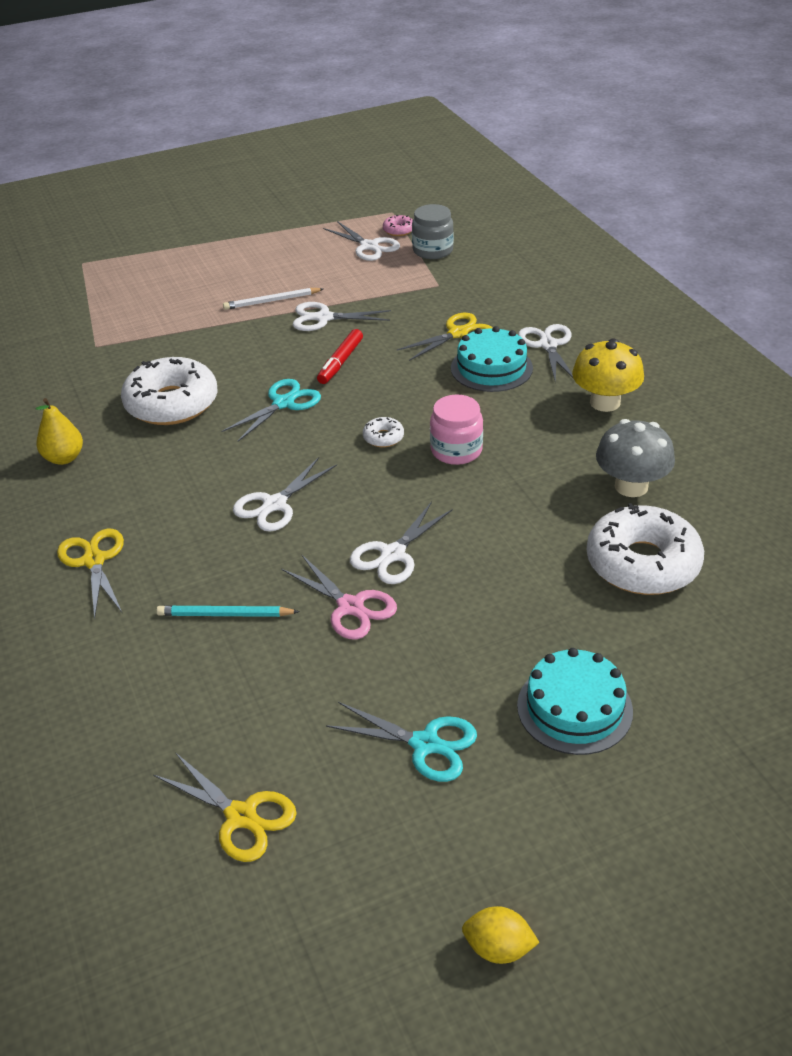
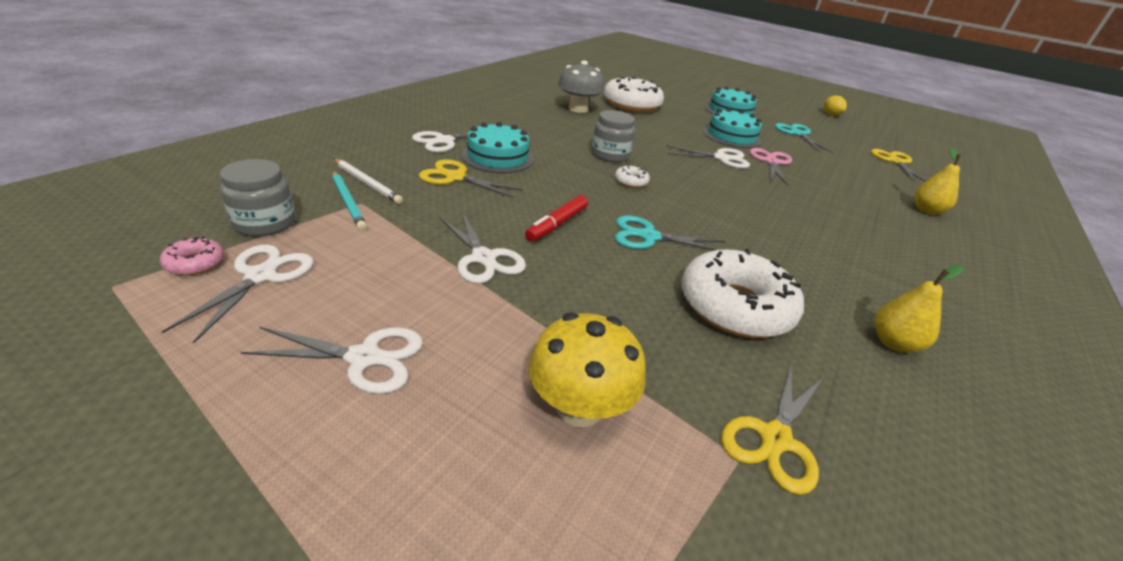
camera: 130 degrees left, 5 degrees down
(94, 560) = (911, 261): yellow scissors -> yellow scissors (775, 439)
(124, 684) = (926, 210): none -> yellow pear
(225, 615) = (841, 195): turquoise pencil -> turquoise pencil (348, 202)
(272, 301) = (472, 314): white pencil -> white pencil (367, 183)
(275, 504) = (750, 205): white scissors -> white scissors (364, 358)
(340, 362) = (557, 224): red marker -> red marker turned 135 degrees clockwise
(456, 450) = (610, 155): pink jar -> grey jar
(458, 622) = (731, 136): none -> turquoise cake
(605, 402) = (504, 119): yellow mushroom -> yellow mushroom (579, 407)

